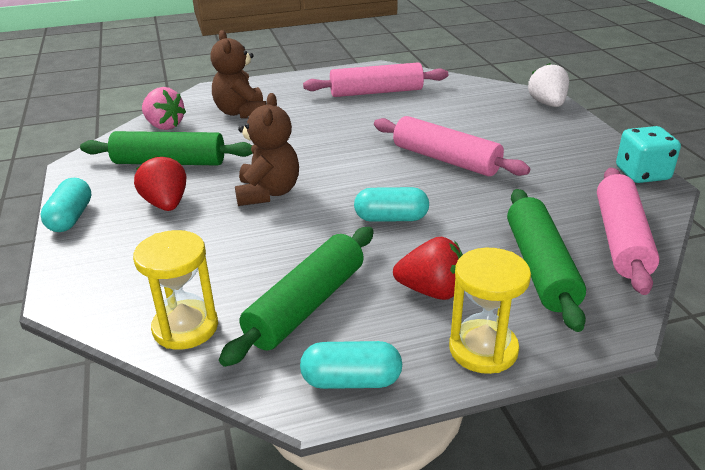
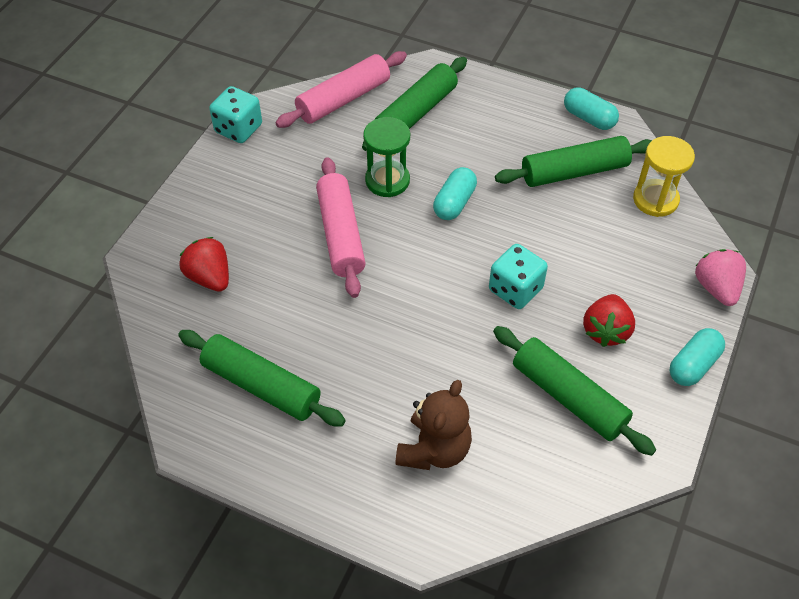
camera: 140 degrees left, 20 degrees up
(164, 126) = (533, 482): pink strawberry -> pink strawberry (716, 288)
(268, 193) = (515, 289): brown teddy bear -> turquoise dice
(376, 92) = (261, 385): pink rolling pin -> green rolling pin
(391, 218) = (454, 203): turquoise capsule -> turquoise capsule turned 75 degrees clockwise
(431, 291) = (494, 137): red strawberry -> red strawberry (209, 277)
(469, 204) = (387, 180): none -> green hourglass
(483, 349) = (508, 94): yellow hourglass -> none
(547, 104) = (153, 244): white strawberry -> none

